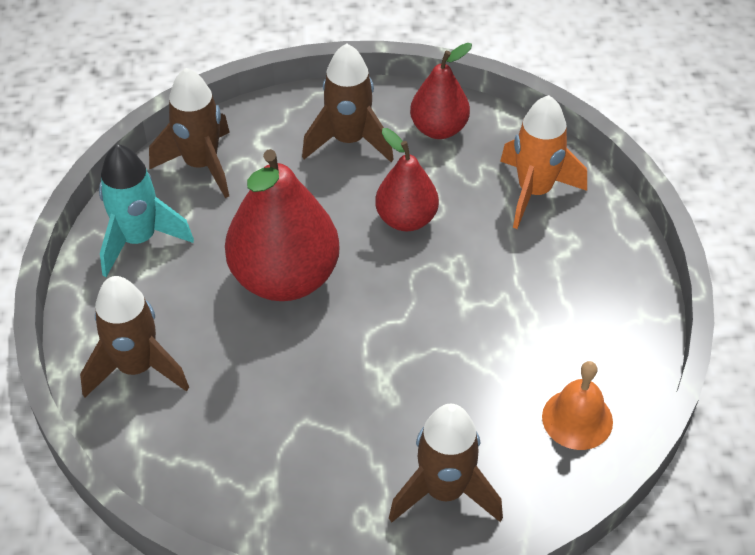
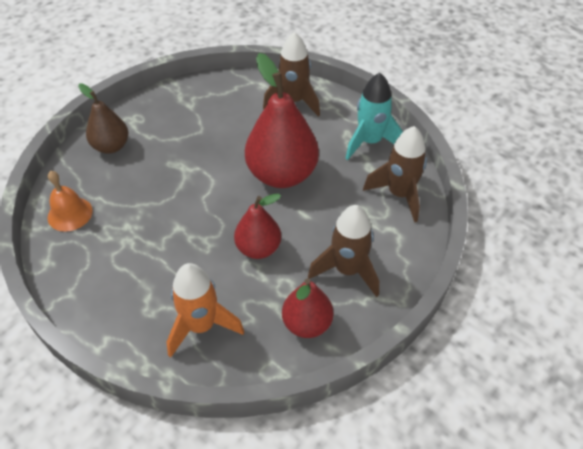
camera: 135 degrees right, 0 degrees up
(444, 491) = (111, 146): brown rocket -> brown pear

